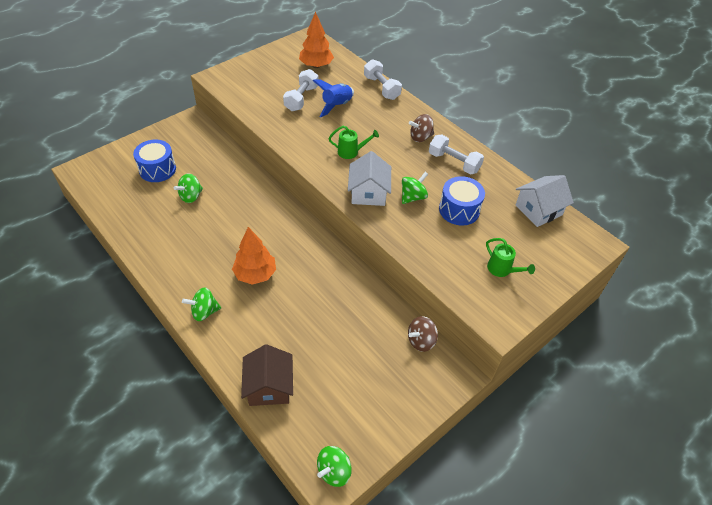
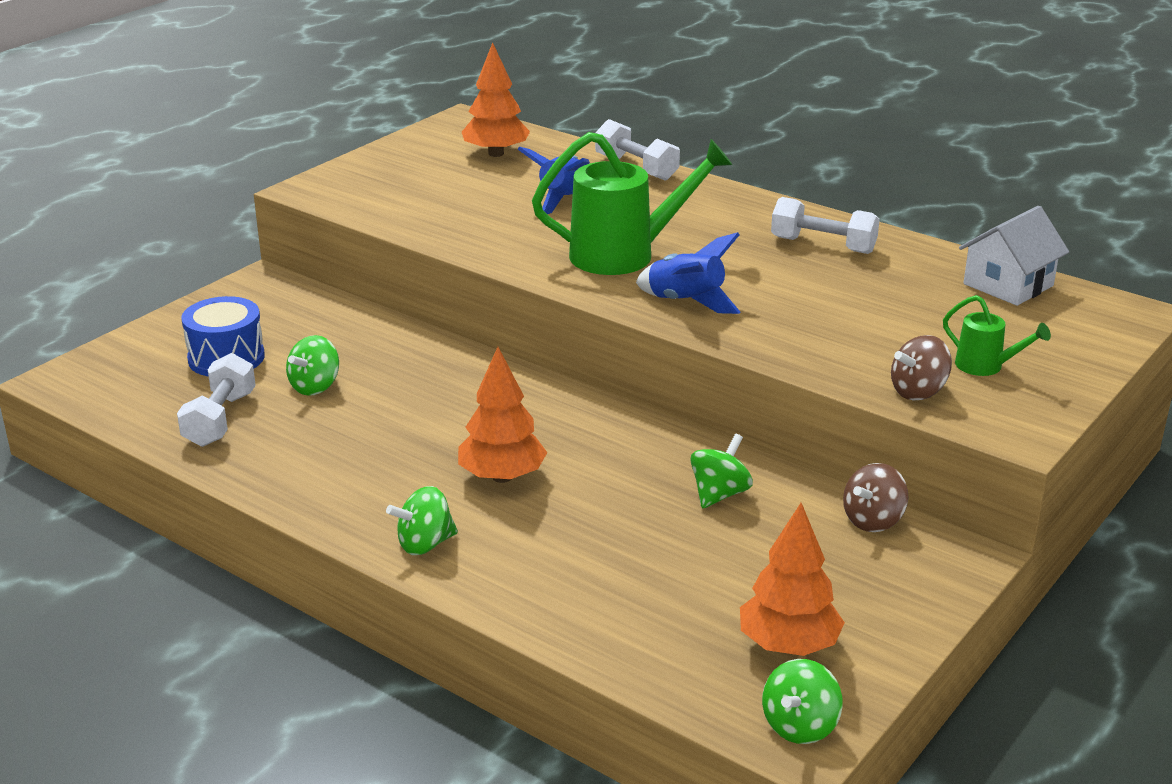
camera: 10 degrees left, 20 degrees down
(269, 386) = (610, 629): brown house -> none
(301, 98) = (491, 198): white dumbbell -> white dumbbell (220, 419)
(348, 416) = (788, 645): none -> orange tree
(351, 152) = (624, 255): green watering can -> green watering can, size x2.04
(368, 193) = (686, 302): white house -> blue rocket
(413, 197) = (772, 297): green spinning top -> green spinning top (719, 494)
(420, 137) = (744, 221): brown spinning top -> brown spinning top (918, 392)
(459, 210) = (866, 303): blue drum -> none

